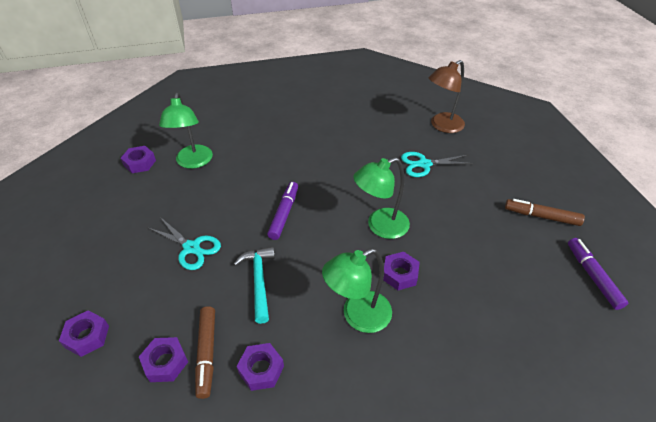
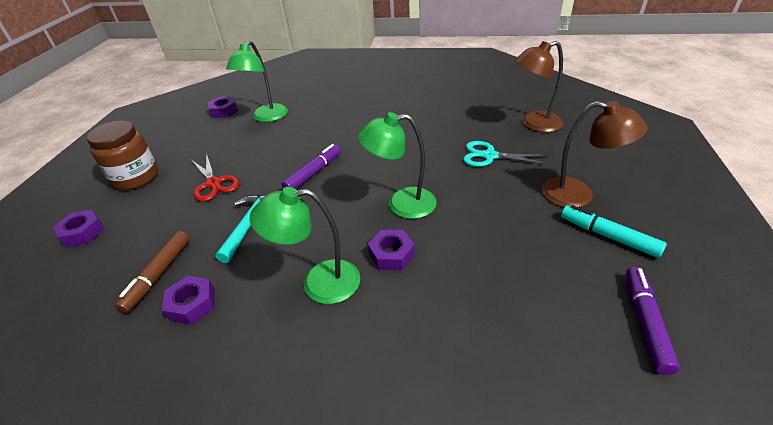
camera: 25 degrees right, 5 degrees down
(98, 261) = (136, 177): none -> brown jar
(165, 362) = (121, 272): purple nut -> none
(191, 248) = (214, 183): turquoise scissors -> red scissors
(506, 186) = (578, 195): none -> brown lamp
(541, 216) = (608, 236): brown marker -> turquoise marker

